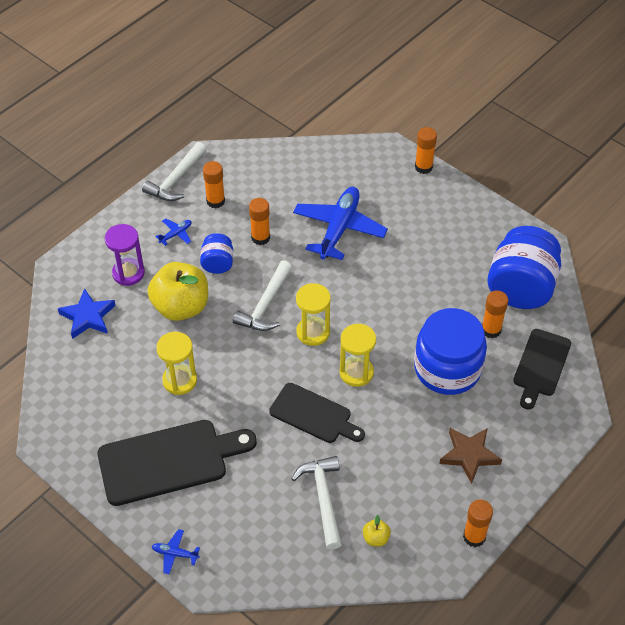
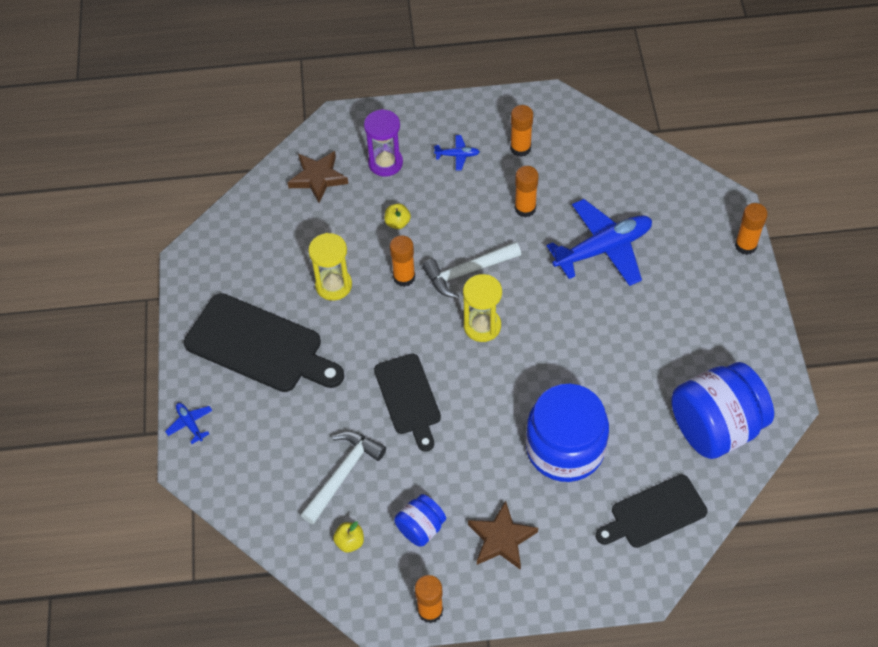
camera: 45 degrees right, 5 degrees up
(88, 317) = (318, 178): blue star -> brown star
(176, 179) = (507, 106): white hammer -> none
(181, 307) = (397, 223): yellow apple -> yellow apple, size x0.41
(218, 263) = (465, 206): blue jar -> blue jar (421, 528)
(356, 372) = (482, 389): yellow hourglass -> none
(491, 330) = (643, 444): orange glue stick -> orange glue stick (404, 277)

